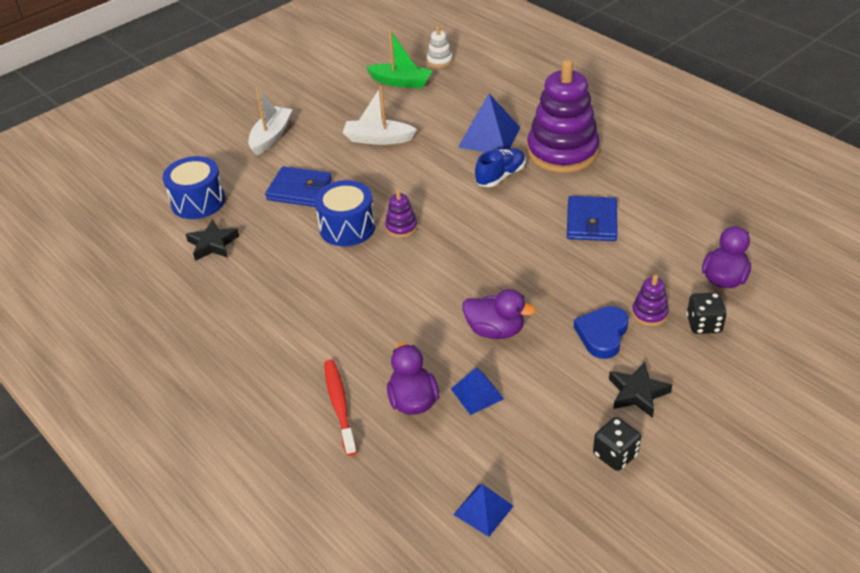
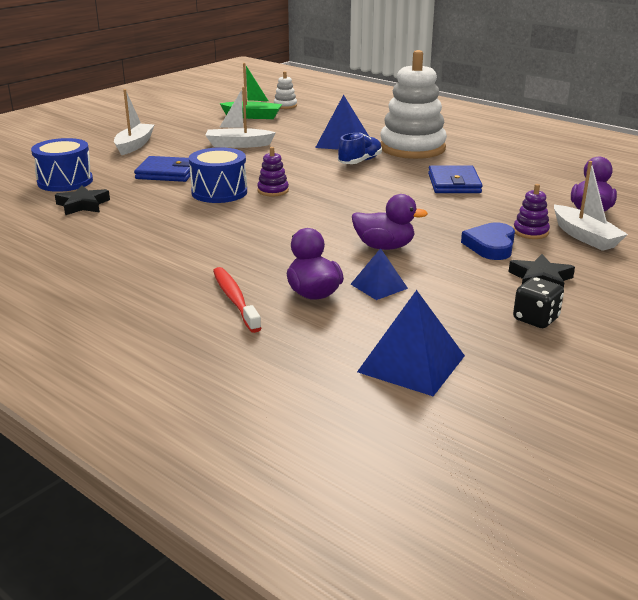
camera: 10 degrees left, 15 degrees down
(483, 510) = (411, 363): blue pyramid -> blue pyramid, size x1.69
(562, 152) = (412, 148): purple stacking toy -> white stacking toy
(704, 324) = (585, 236): black dice -> white boat

